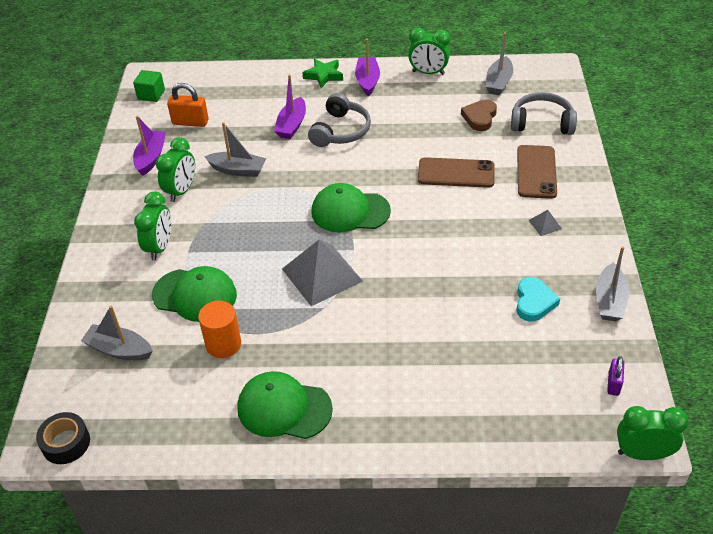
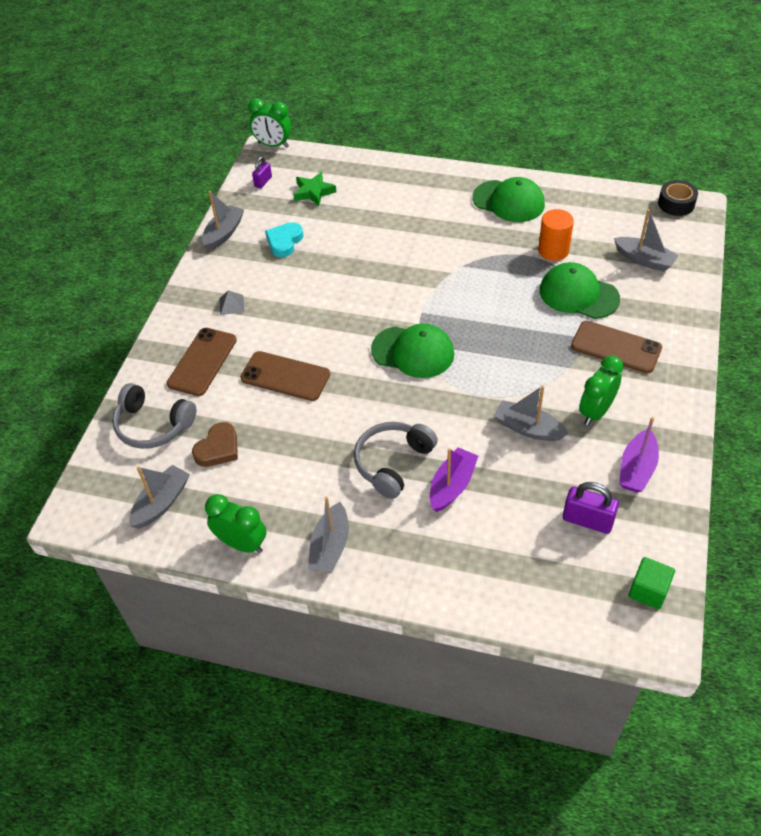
camera: 165 degrees left, 5 degrees up
(160, 247) = (616, 347): green clock -> brown phone
(190, 122) = (587, 520): orange padlock -> purple padlock
(322, 275) = (457, 293): grey pyramid -> none
(324, 75) = (388, 573): green star -> green star (313, 192)
(367, 81) = (330, 547): purple boat -> grey boat

